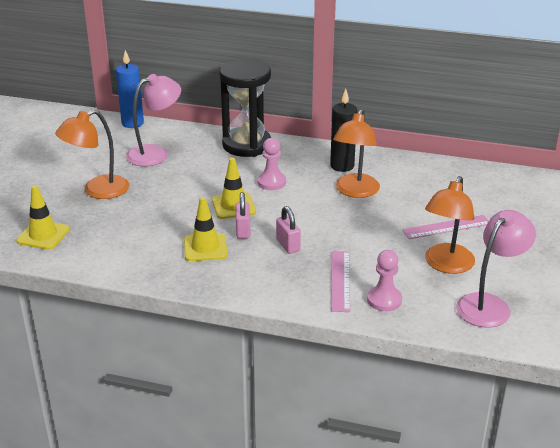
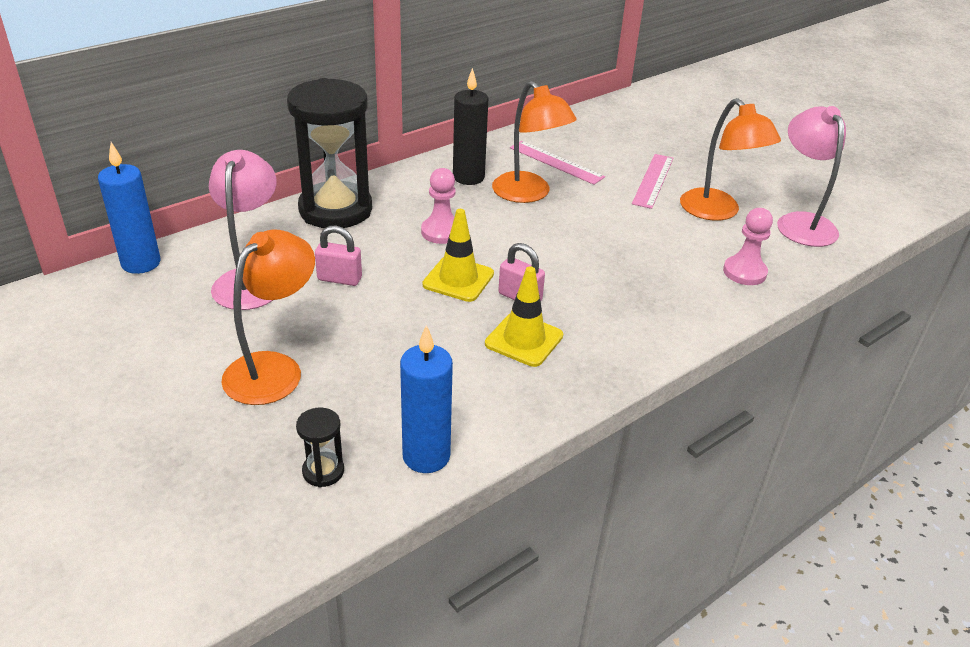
camera: 55 degrees left, 5 degrees up
(43, 235) = (323, 471): yellow traffic cone -> black hourglass
(81, 257) = (426, 456): none -> blue candle
(97, 191) = (273, 368): orange lamp -> orange lamp turned 150 degrees counterclockwise
(288, 245) = (584, 281): pink padlock -> pink padlock (339, 279)
(340, 280) = (686, 281): pink ruler -> pink ruler (556, 162)

